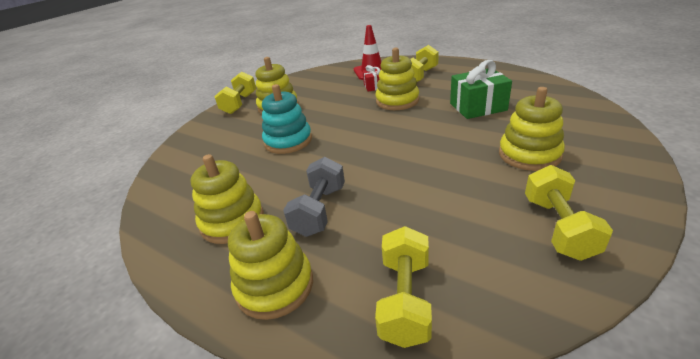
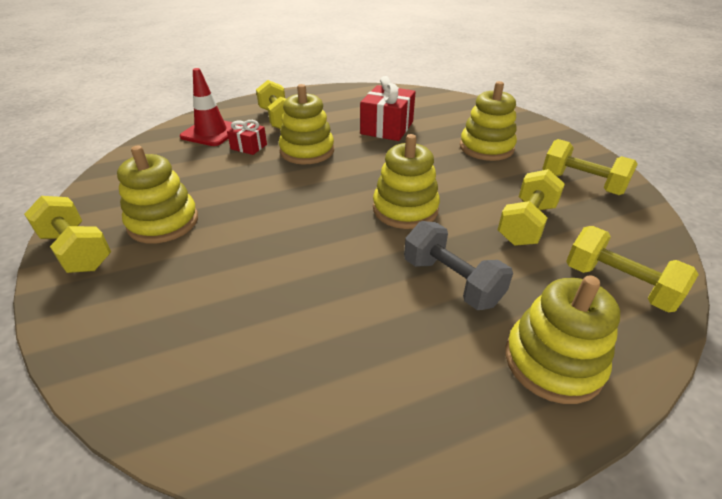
camera: 60 degrees left, 5 degrees up
(232, 221) = (402, 361): yellow stacking toy -> yellow stacking toy (405, 209)
(288, 141) = (273, 248): turquoise stacking toy -> none
(434, 218) = (526, 224): none -> yellow dumbbell
(478, 107) = (387, 128): green gift -> red gift

